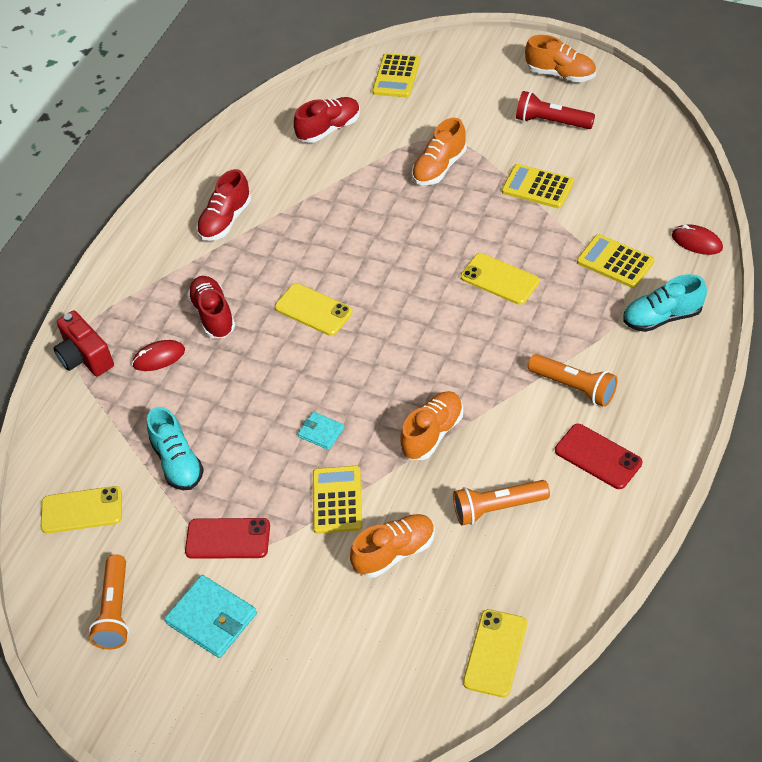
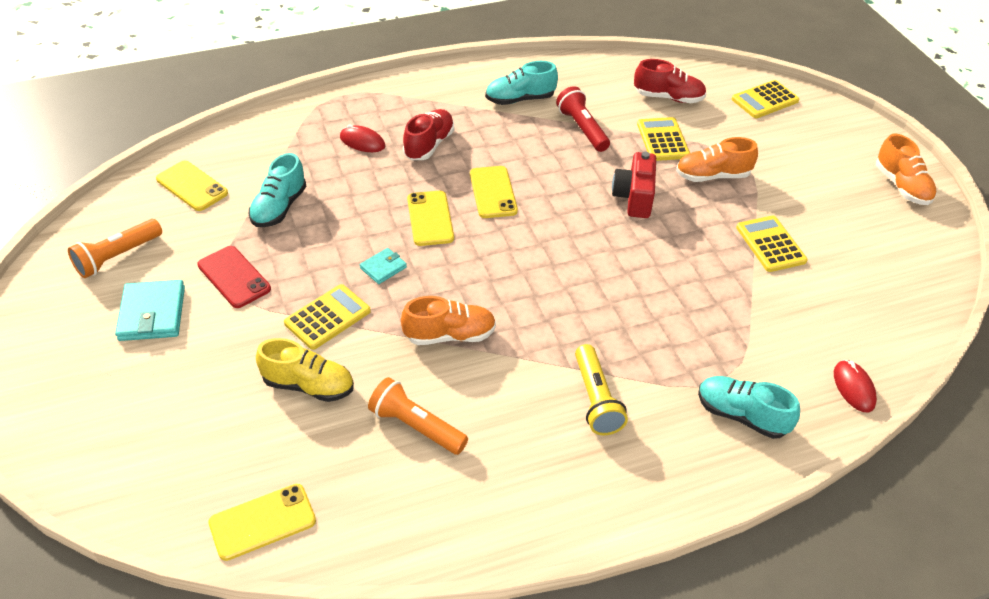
camera: 40 degrees right, 5 degrees down
(85, 357) = (325, 108): red camera -> red camera (634, 198)
(225, 220) = (520, 99): red shoe -> turquoise shoe
(321, 432) = (383, 267): turquoise wallet -> turquoise wallet turned 60 degrees clockwise
(395, 552) = (308, 385): orange shoe -> yellow shoe
(499, 279) = (649, 280): yellow phone -> yellow phone (430, 218)
(551, 122) = (846, 211): red flashlight -> red flashlight (582, 129)
(574, 387) = (596, 399): orange flashlight -> yellow flashlight
(598, 457) = (540, 465): red phone -> none
(615, 262) = (759, 343): yellow calculator -> yellow calculator (663, 140)

